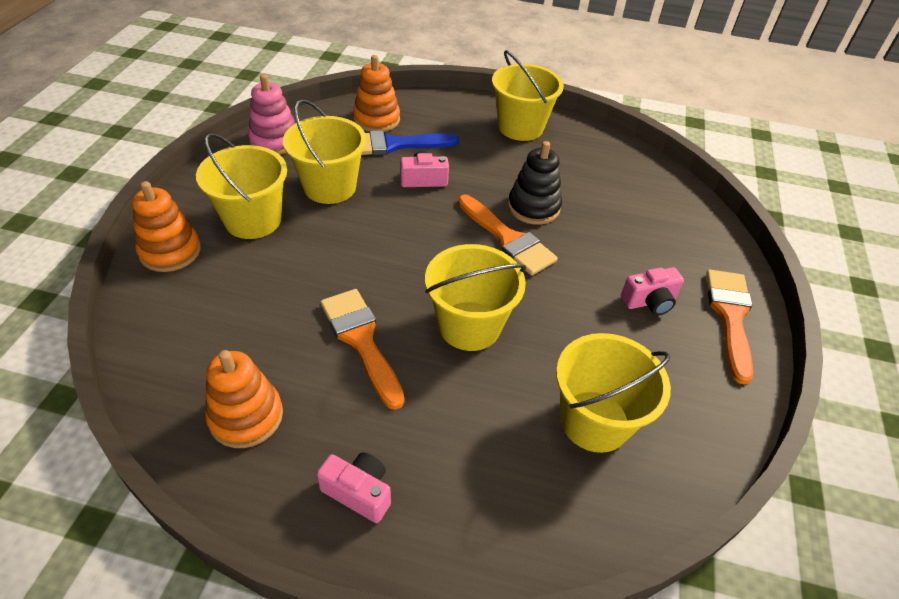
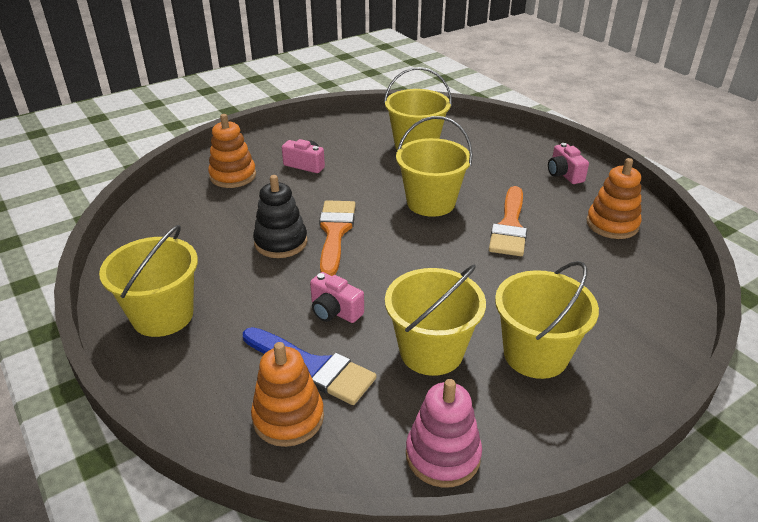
camera: 135 degrees left, 10 degrees down
(170, 251) = (634, 362): orange stacking toy -> orange stacking toy (233, 176)
(730, 316) = (276, 142): orange brush -> none

